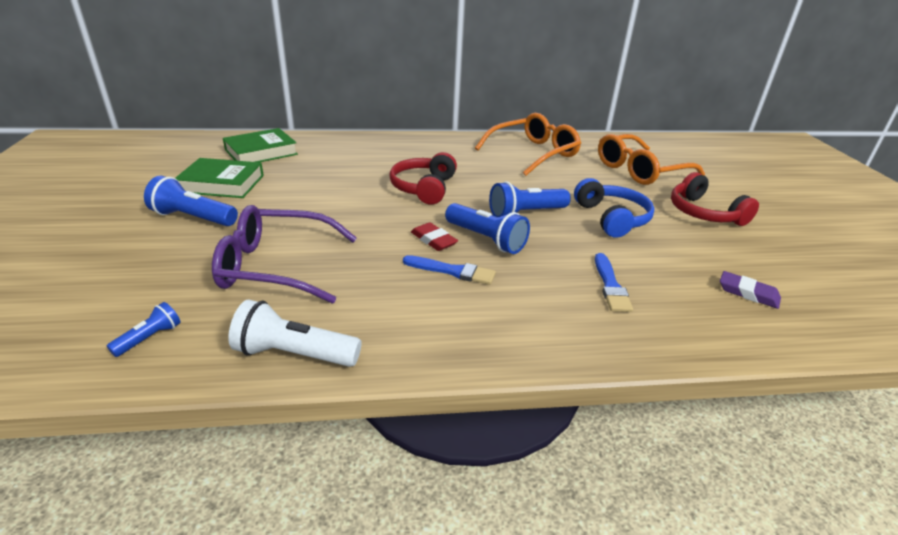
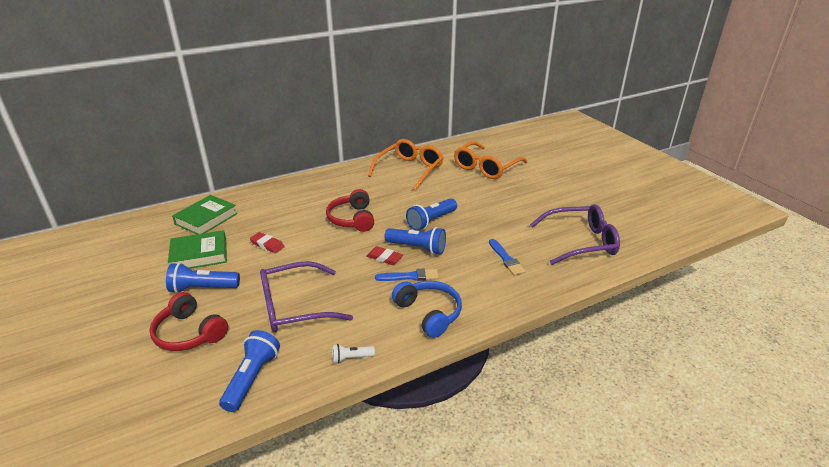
camera: 20 degrees left, 0 degrees up
(149, 338) = (252, 378): blue flashlight -> blue flashlight, size x1.84
(294, 354) = (351, 358): white flashlight -> white flashlight, size x0.54
(303, 191) = (267, 245): none -> red eraser
(612, 218) = (485, 211): blue headphones -> blue headphones (429, 313)
(704, 213) = (537, 192): red headphones -> red headphones (189, 333)
(748, 293) = (580, 242): purple eraser -> purple glasses

